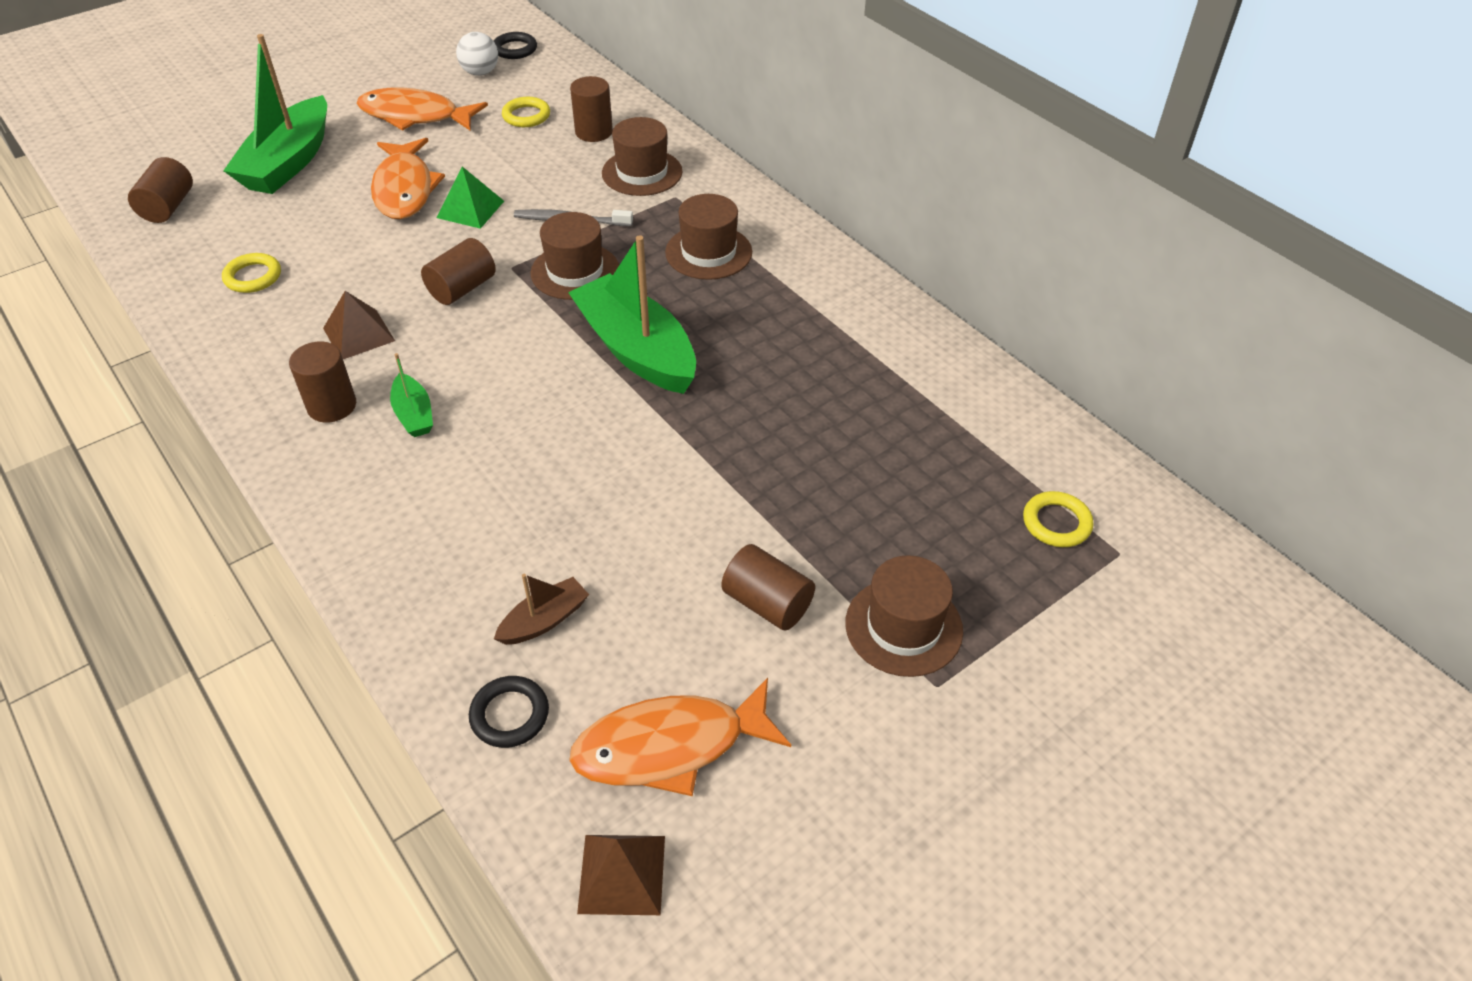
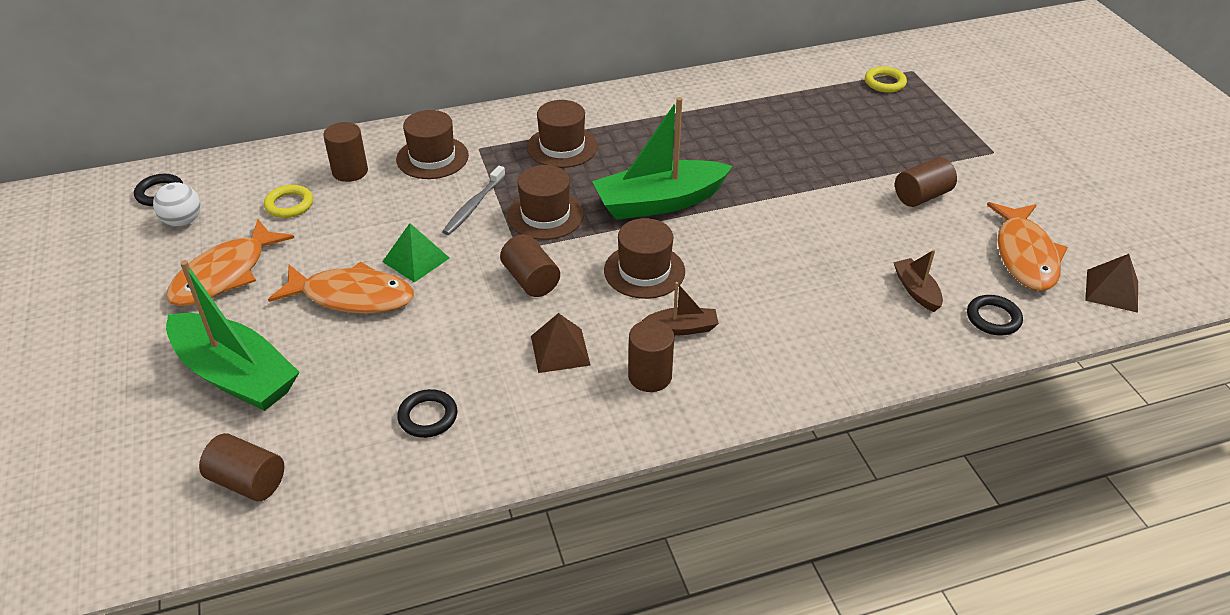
camera: 70 degrees left, 5 degrees down
(253, 277) = (428, 416): yellow ring -> black ring
(414, 414) = (682, 328): green boat -> brown boat
(903, 627) = (950, 152): brown hat -> brown hat (644, 271)

